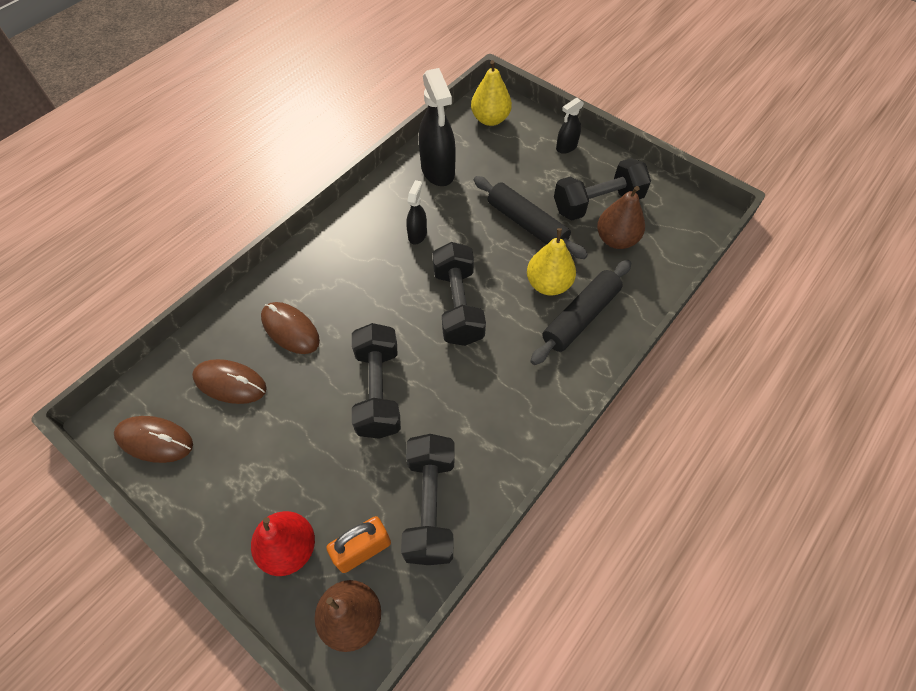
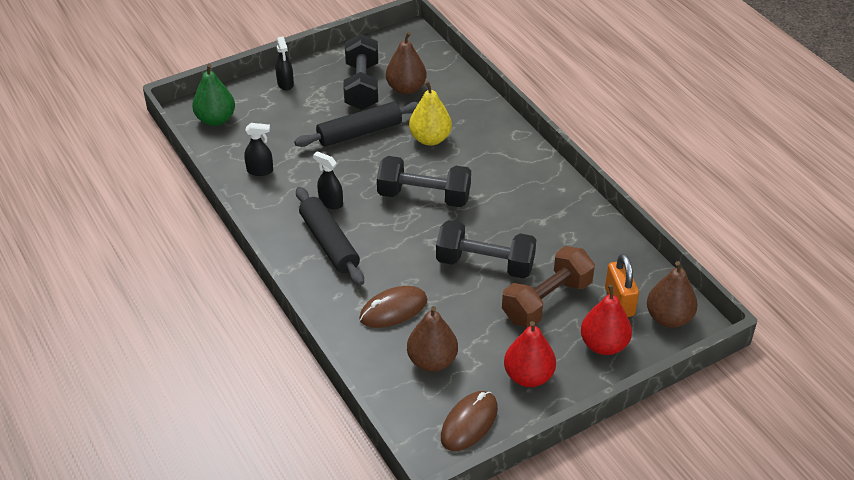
camera: 70 degrees left, 15 degrees down
(226, 479) = (528, 376): none -> red pear
(230, 383) = (432, 361): brown mouse -> brown pear
(341, 468) = (546, 301): none -> brown dumbbell
(430, 506) = (598, 256): black dumbbell -> none
(438, 171) = (260, 171): black spray bottle -> black spray bottle, size x0.52
(490, 119) = (215, 119): yellow pear -> green pear
(580, 317) = (471, 131): black rolling pin -> black rolling pin (329, 243)

